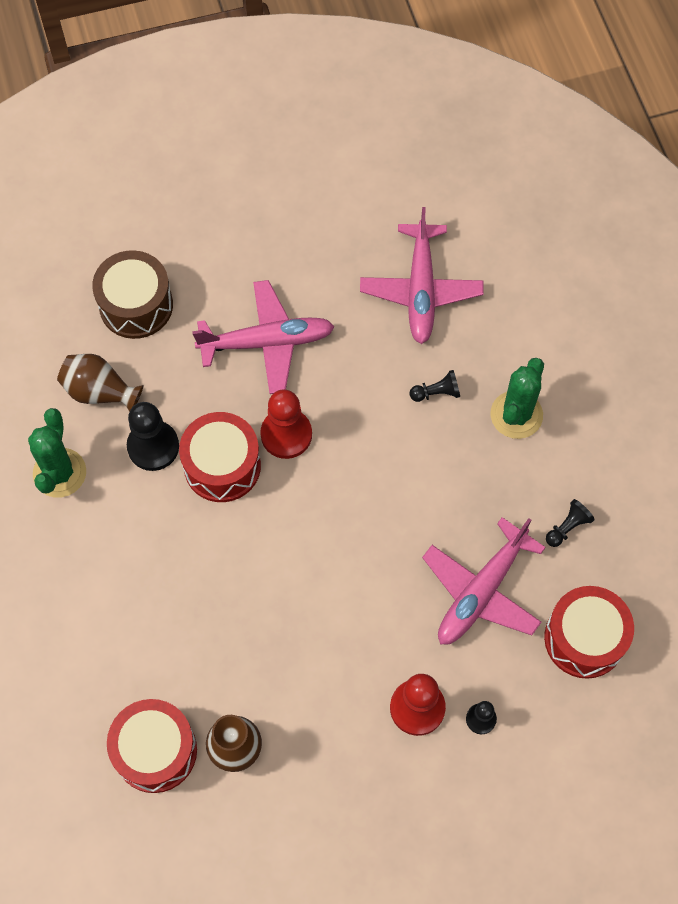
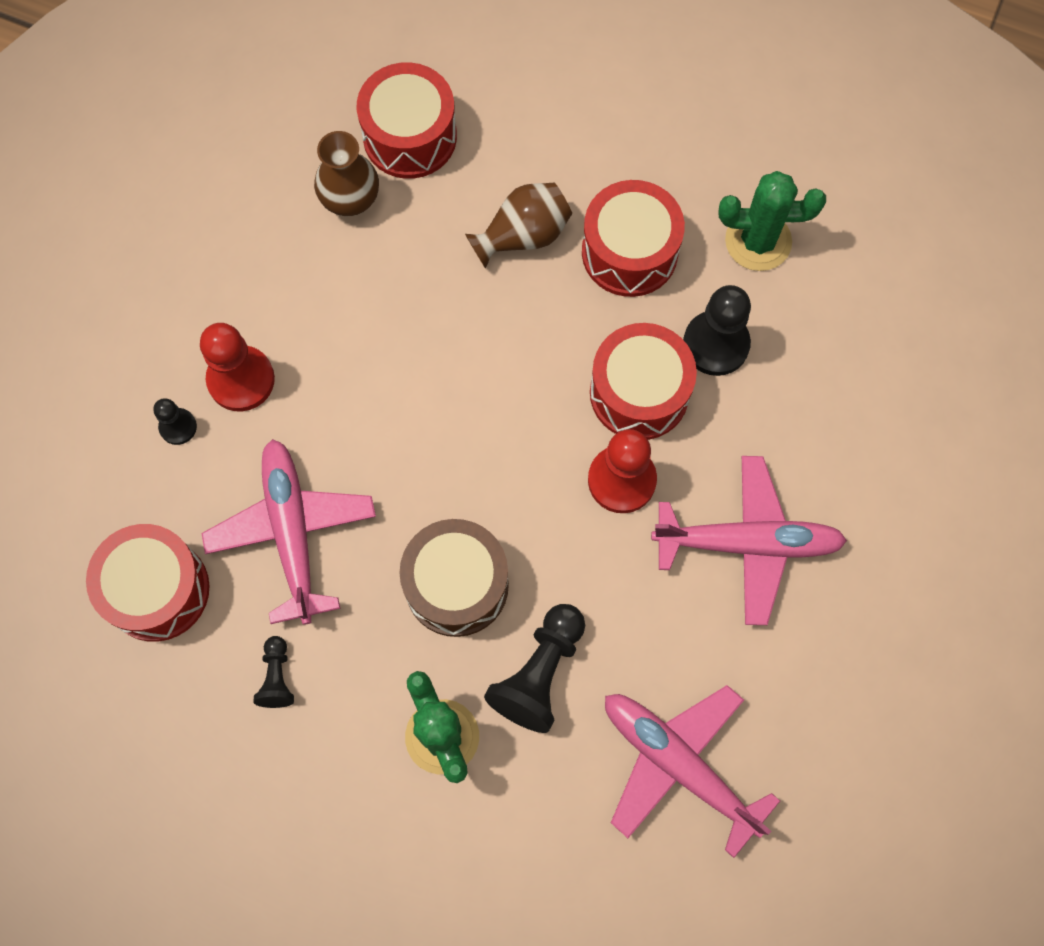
camera: 130 degrees right, 5 degrees up
(59, 473) = (758, 241): green cactus -> green cactus turned 45 degrees counterclockwise
(100, 391) = (821, 338): brown vase -> brown vase (523, 235)
(129, 542) = (629, 252): none -> red drum
(136, 305) = (900, 445): brown drum -> brown drum (456, 585)
(266, 342) = (747, 543): pink plane -> pink plane turned 120 degrees counterclockwise
(436, 393) = (539, 673): black pawn -> black pawn, size x1.82

